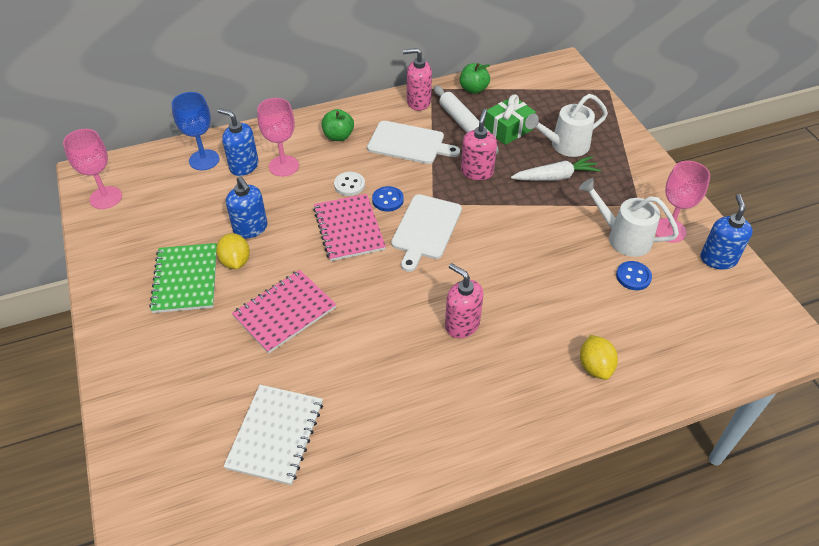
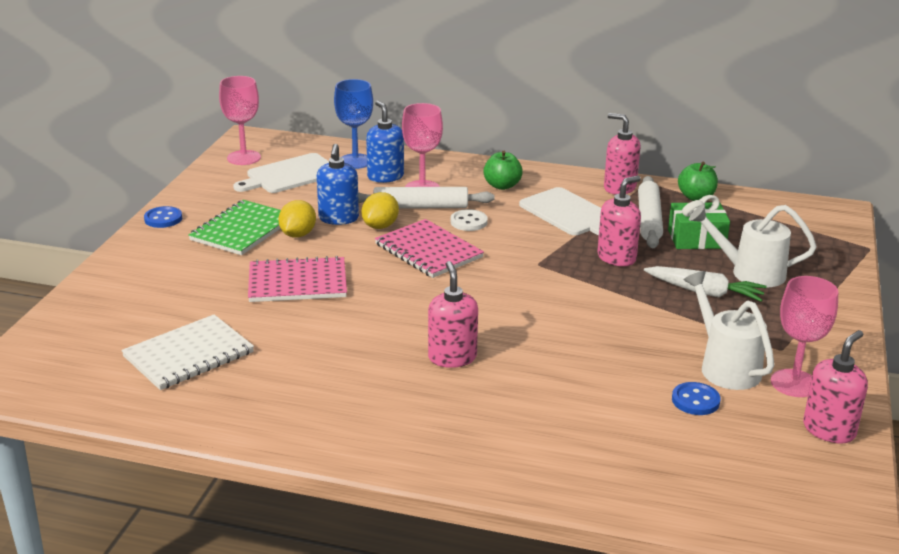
camera: 35 degrees right, 20 degrees down
(300, 186) = (420, 207): none -> white rolling pin
(349, 229) = (428, 251): pink notebook -> pink notebook turned 60 degrees counterclockwise
(387, 200) = (493, 245): blue button -> blue button (163, 219)
(426, 229) = (505, 279): white cutting board -> white cutting board (290, 175)
(595, 367) = (554, 447): yellow lemon -> yellow lemon (380, 226)
(718, 259) = (829, 430): blue soap dispenser -> pink soap dispenser

